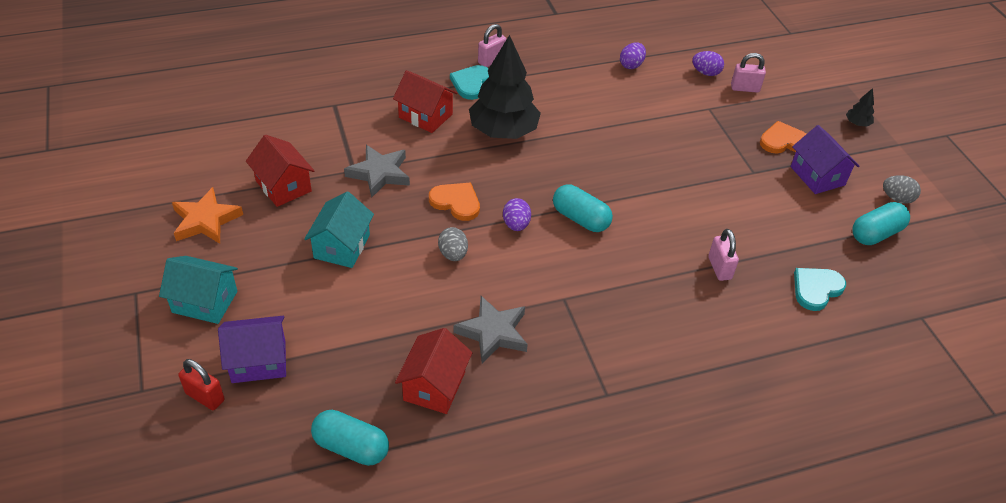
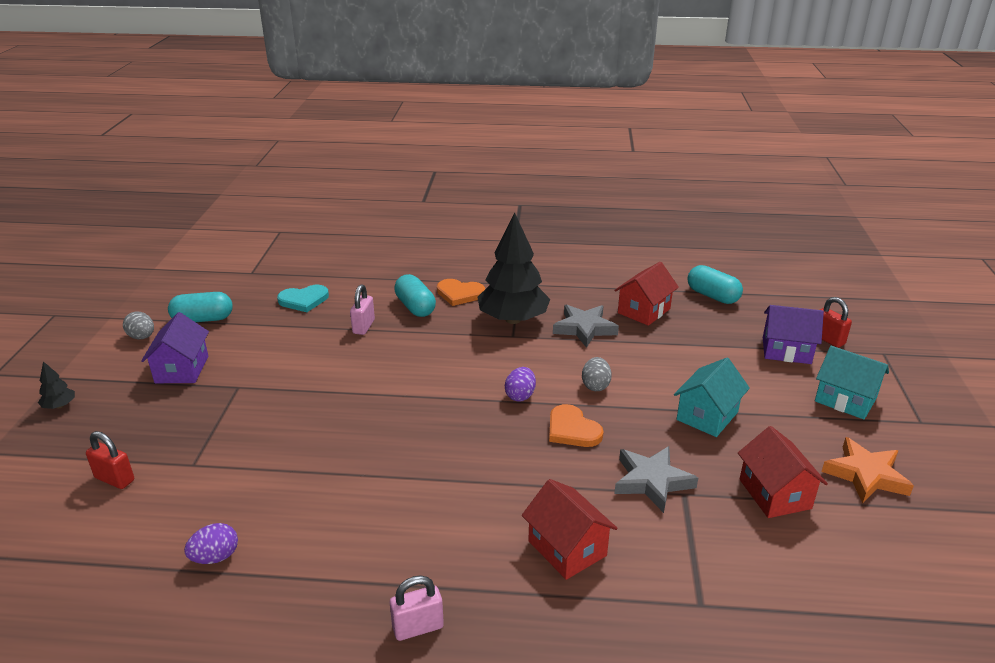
camera: 155 degrees left, 15 degrees down
(471, 83) = (475, 588): turquoise heart -> none
(503, 131) = (473, 498): black tree -> black tree (513, 319)
(580, 218) = (452, 386): turquoise capsule -> turquoise capsule (415, 307)
(706, 73) = (131, 515): purple egg -> none
(745, 88) = (114, 479): pink padlock -> red padlock
(783, 141) = (165, 407): orange heart -> orange heart (459, 294)

